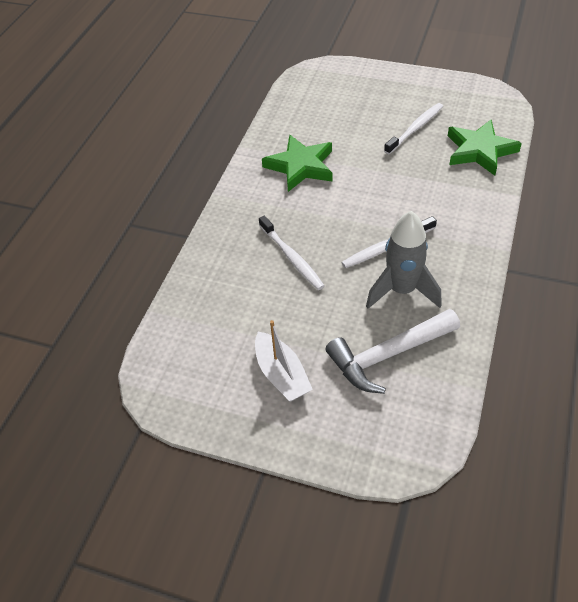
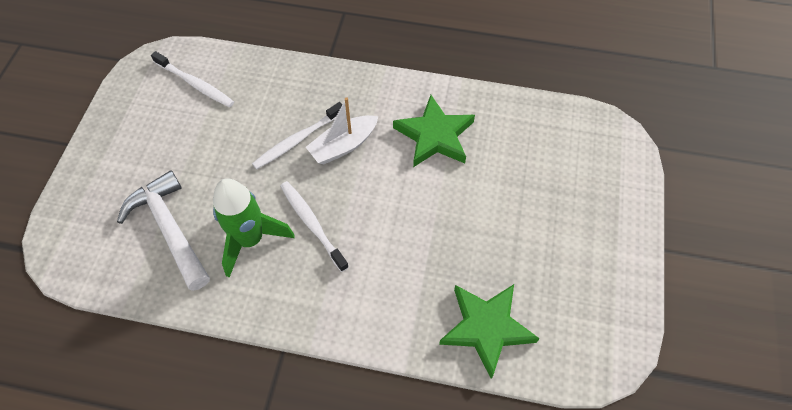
camera: 80 degrees right, 10 degrees up
(281, 374) = (157, 145): white boat -> white boat (343, 145)
(402, 290) = (250, 240): grey rocket -> green rocket
(415, 128) = (520, 251): white toothbrush -> white toothbrush (195, 84)

